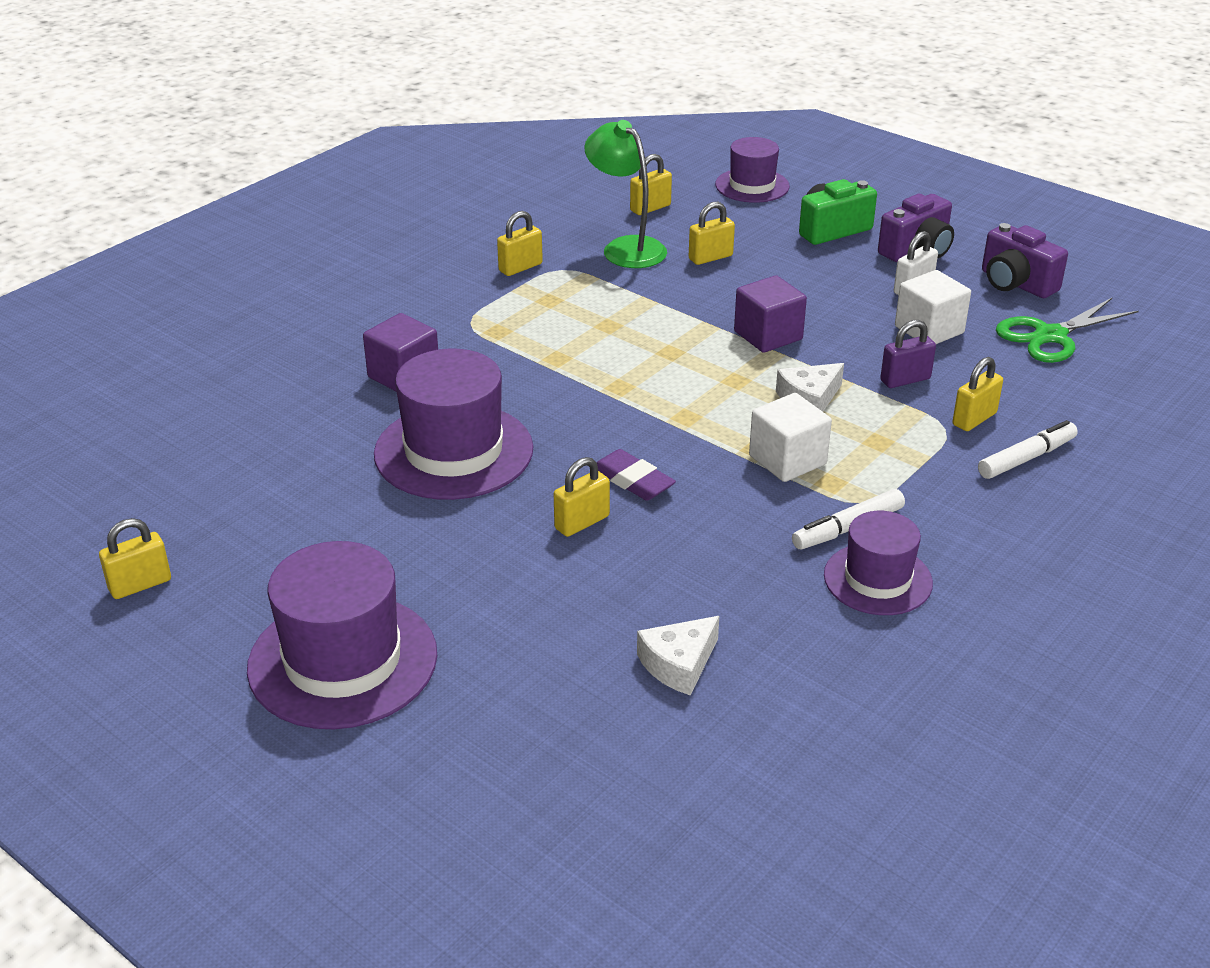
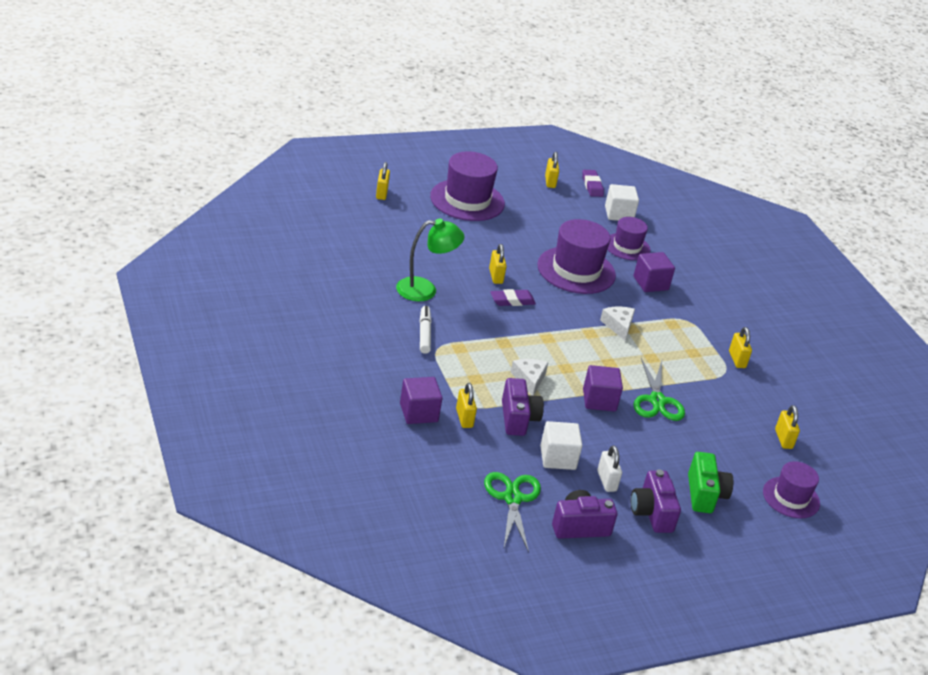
camera: 115 degrees right, 0 degrees up
(104, 529) = (592, 186): none -> purple eraser
(626, 247) = (736, 405): green lamp -> green lamp (425, 290)
(679, 664) = (392, 257): white cheese -> white cheese (618, 326)
(702, 297) = (657, 401): none -> green scissors
(710, 257) = (702, 428): yellow padlock -> yellow padlock (381, 193)
(787, 460) = (487, 346): white cube -> white cube (619, 214)
(877, 579) = (386, 322): purple hat -> purple hat (627, 247)
(905, 380) = (518, 419): purple padlock -> purple camera
(1026, 458) = (418, 413): white marker -> purple cube

